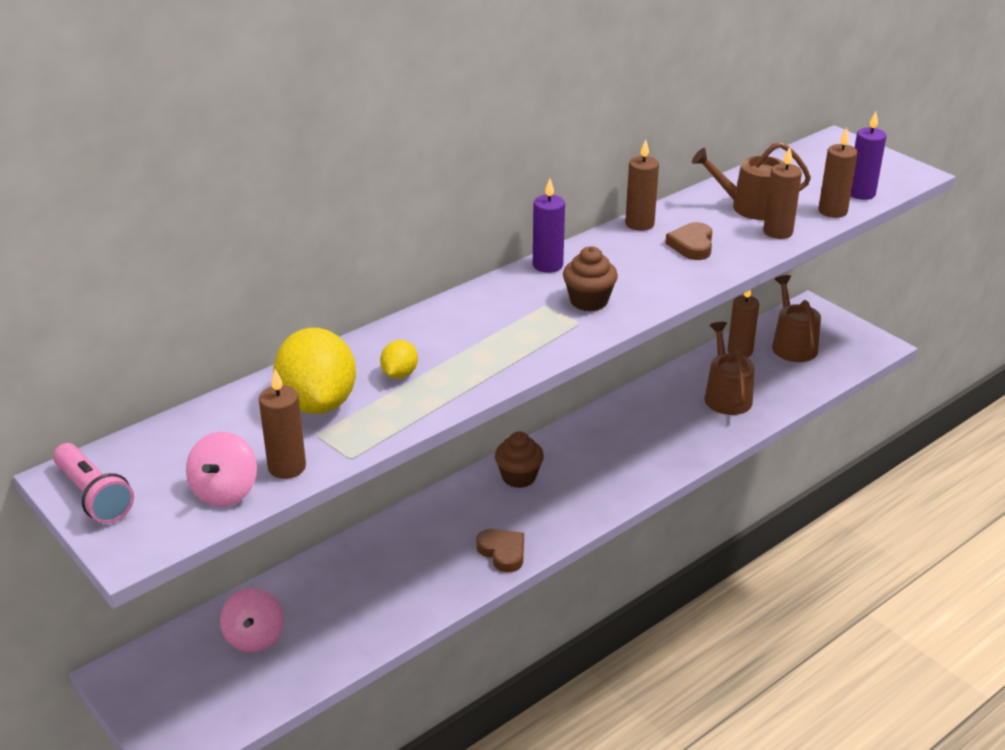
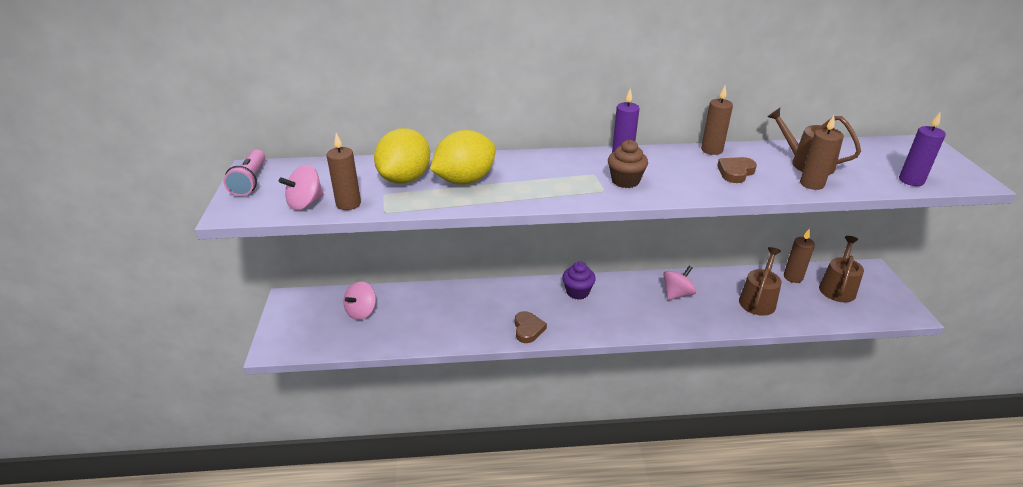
camera: 35 degrees right, 0 degrees up
(399, 374) = (465, 180): yellow lemon -> yellow lemon, size x2.12
(519, 477) = (577, 292): brown cupcake -> purple cupcake
(635, 427) = (677, 294): none -> pink spinning top
(832, 211) = (873, 184): brown candle -> none

